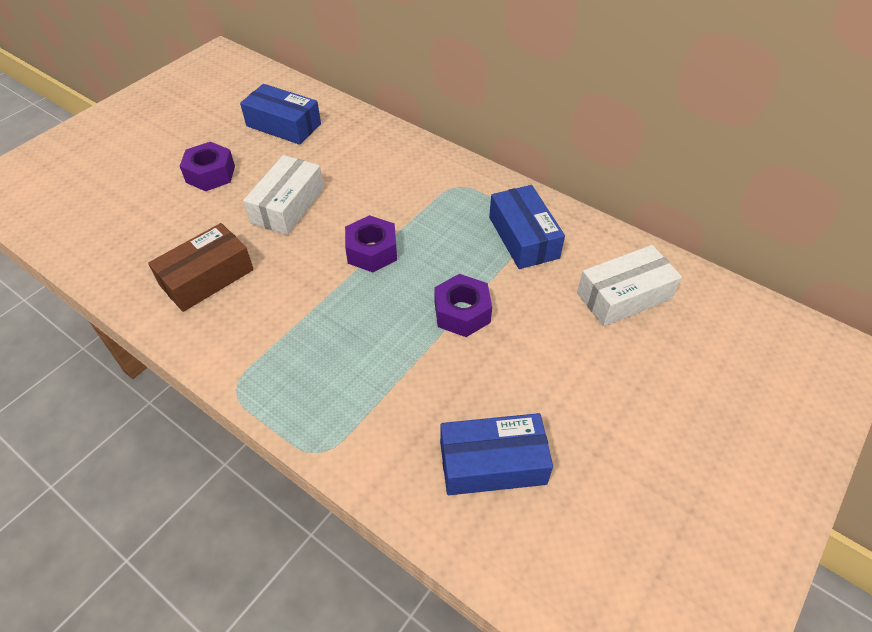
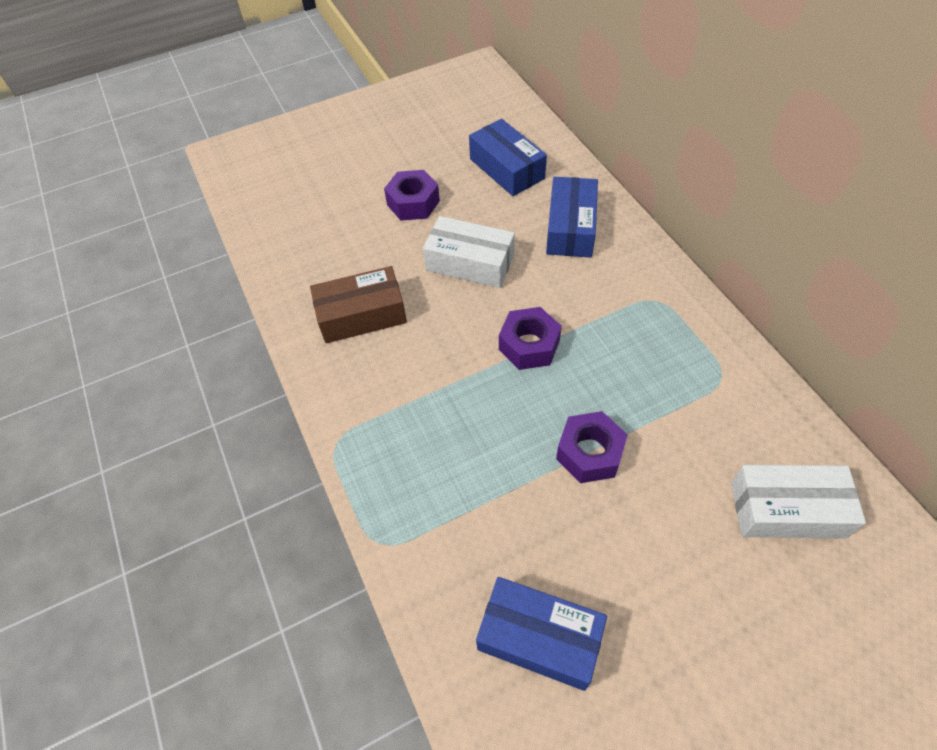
camera: 30 degrees right, 5 degrees up
(288, 205) = (470, 263): white box -> white box turned 60 degrees clockwise
(523, 237) = (702, 390): blue box -> blue box (570, 228)

